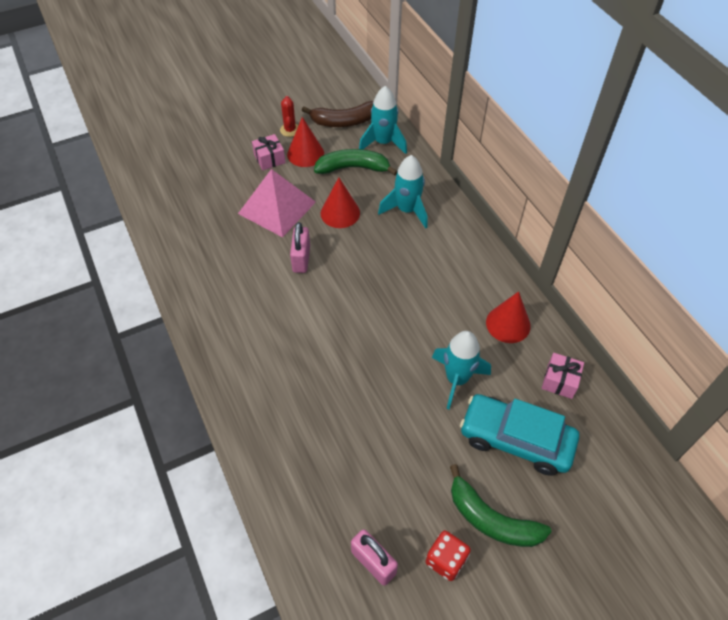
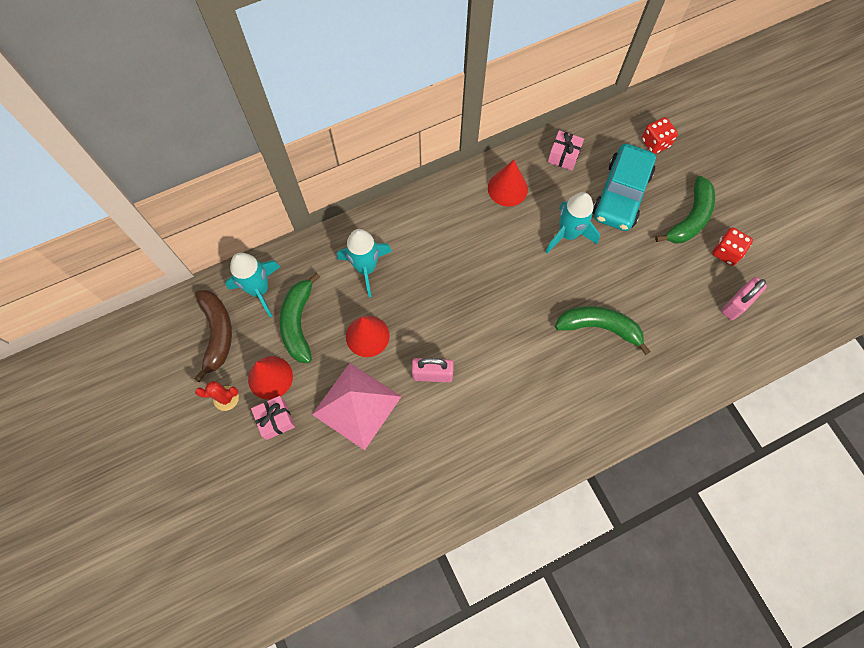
camera: 90 degrees left, 15 degrees up
(345, 403) = (599, 327): none -> green banana
(598, 488) = (655, 143): none -> red dice

